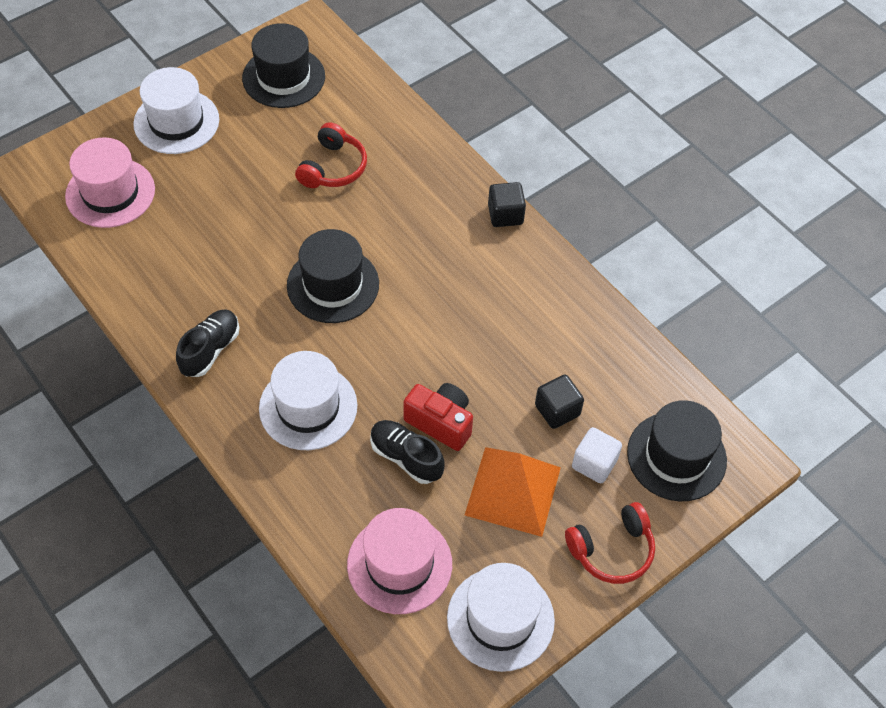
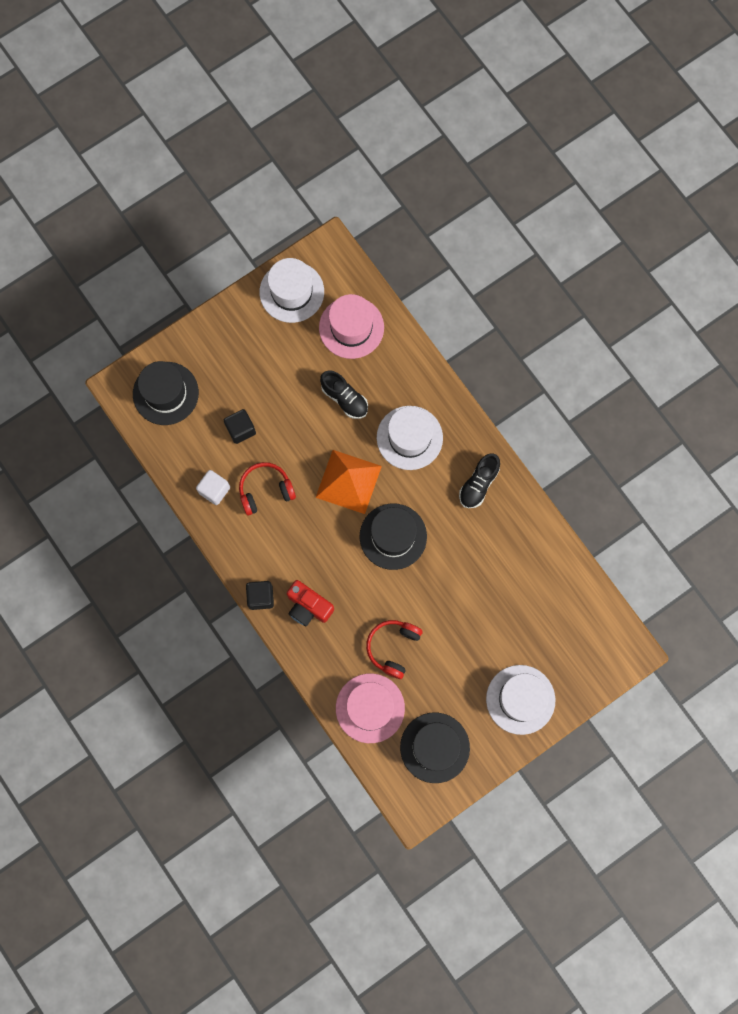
camera: 175 degrees left, 20 degrees up
(110, 193) = (565, 627): pink hat -> pink hat (370, 708)
(440, 423) = (320, 423): red camera -> red camera (308, 607)
(513, 491) = (276, 373): orange pyramid -> orange pyramid (348, 481)
(594, 463) = (221, 390): white cube -> white cube (214, 490)
(612, 550) = (218, 331): red headphones -> red headphones (265, 490)

